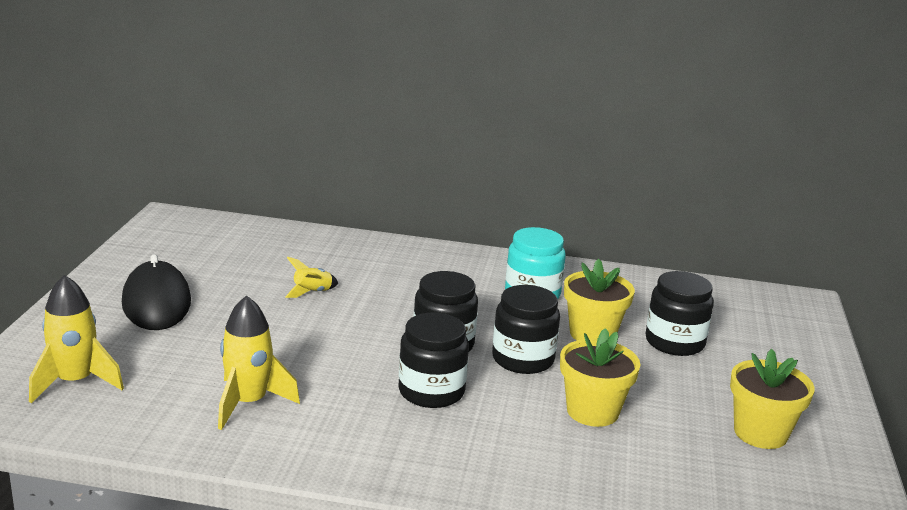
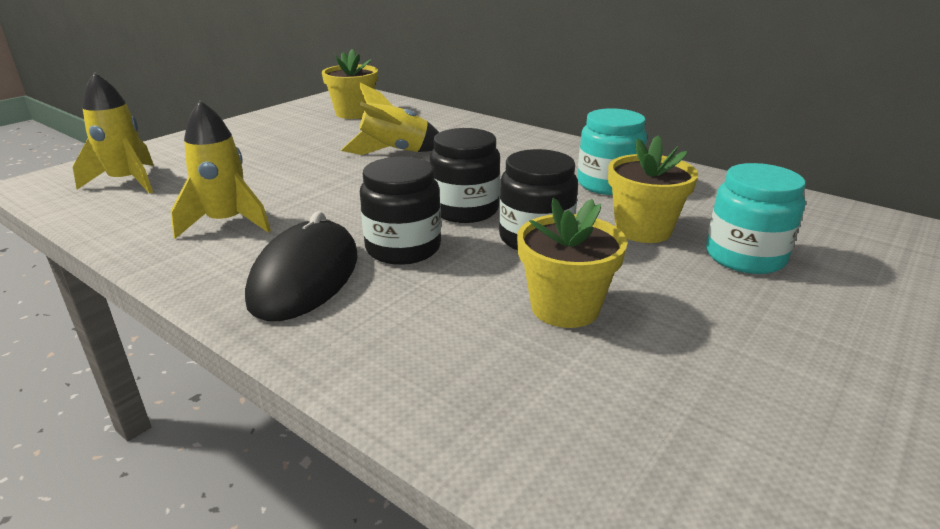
camera: 30 degrees right, 5 degrees up
(156, 302) = (265, 141): black mouse -> black mouse (305, 277)
(312, 292) = (395, 152): yellow rocket -> yellow rocket, size x1.80
(674, 342) = (745, 256): black jar -> turquoise jar
(760, 433) = (796, 395): yellow flower pot -> yellow flower pot (354, 113)

